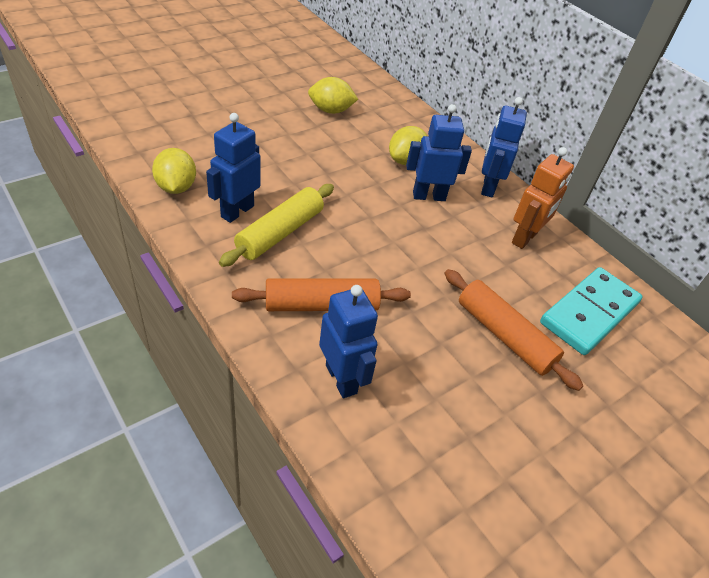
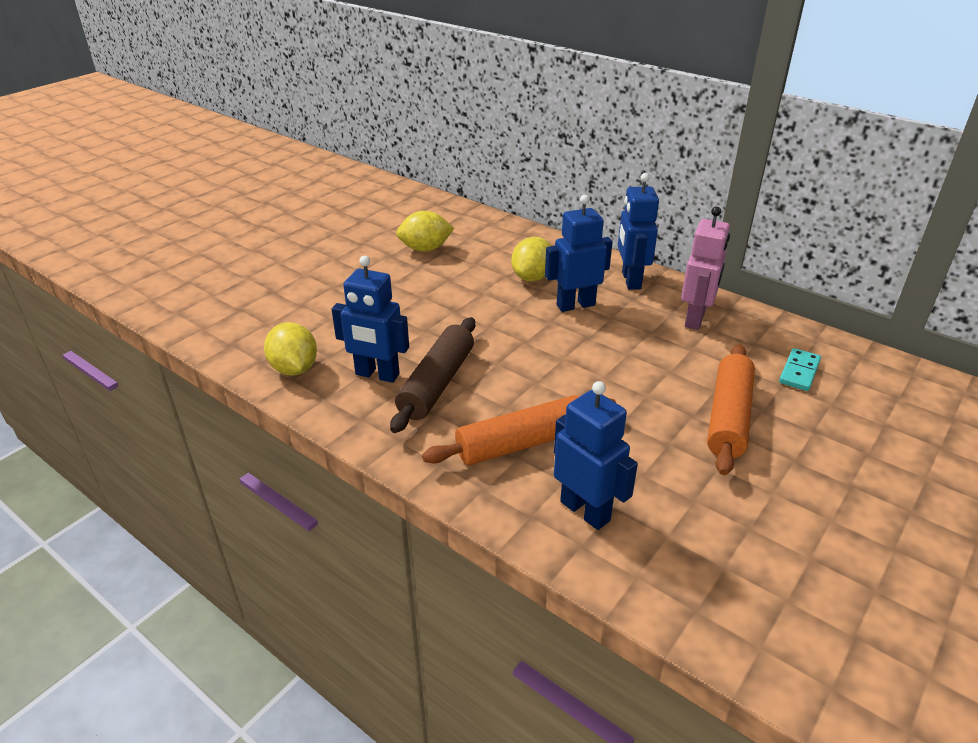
camera: 10 degrees left, 10 degrees down
(237, 211) = (377, 375): blue robot -> blue robot turned 90 degrees counterclockwise
(280, 233) = (437, 383): yellow rolling pin -> brown rolling pin
(504, 335) = (729, 417): orange rolling pin -> orange rolling pin turned 75 degrees clockwise
(525, 238) = (695, 319): orange robot -> pink robot
(589, 313) = (799, 372): turquoise domino -> turquoise domino, size x0.48

